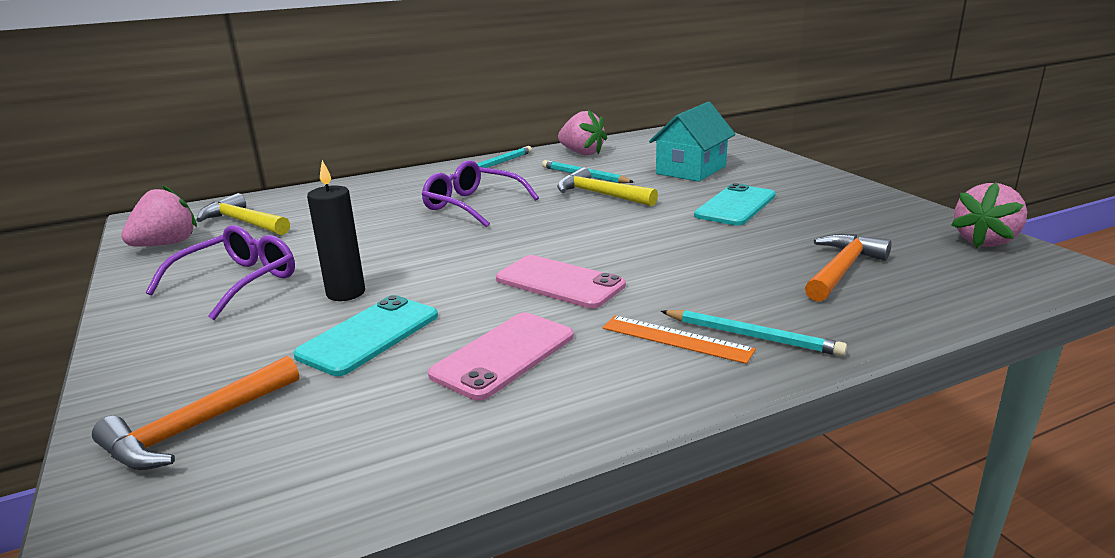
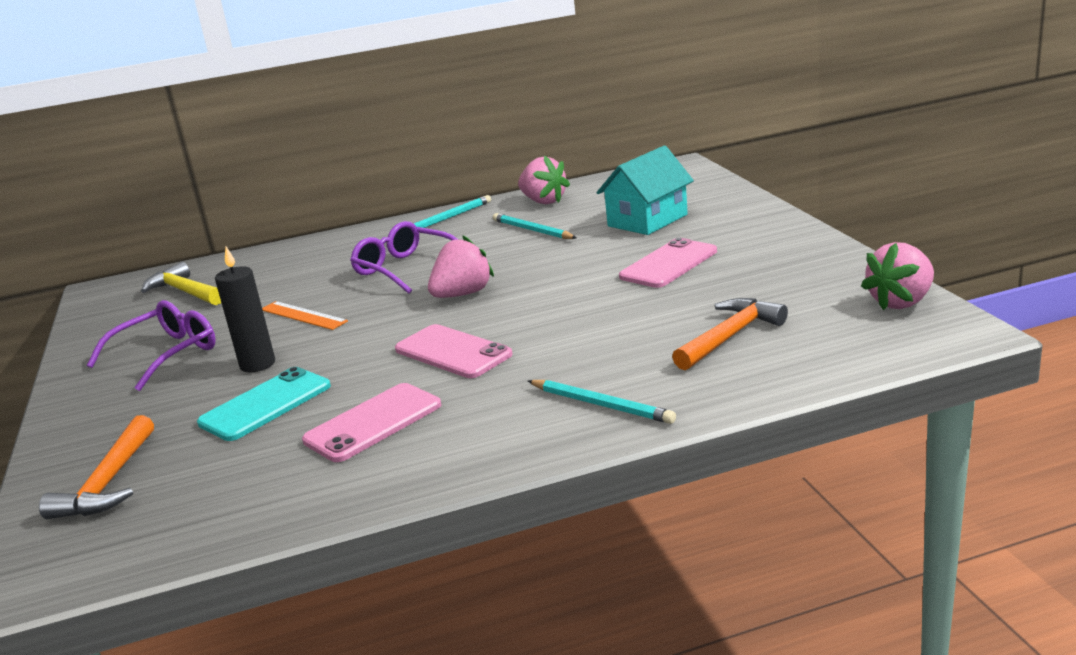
camera: 10 degrees right, 0 degrees up
(166, 244) = (112, 316): pink strawberry -> pink strawberry (462, 294)
(196, 428) = (109, 483): orange hammer -> orange hammer turned 45 degrees counterclockwise
(600, 194) = (537, 253): yellow hammer -> none
(676, 339) = (531, 407): orange ruler -> orange ruler (303, 315)
(735, 205) = (668, 264): turquoise phone -> pink phone

